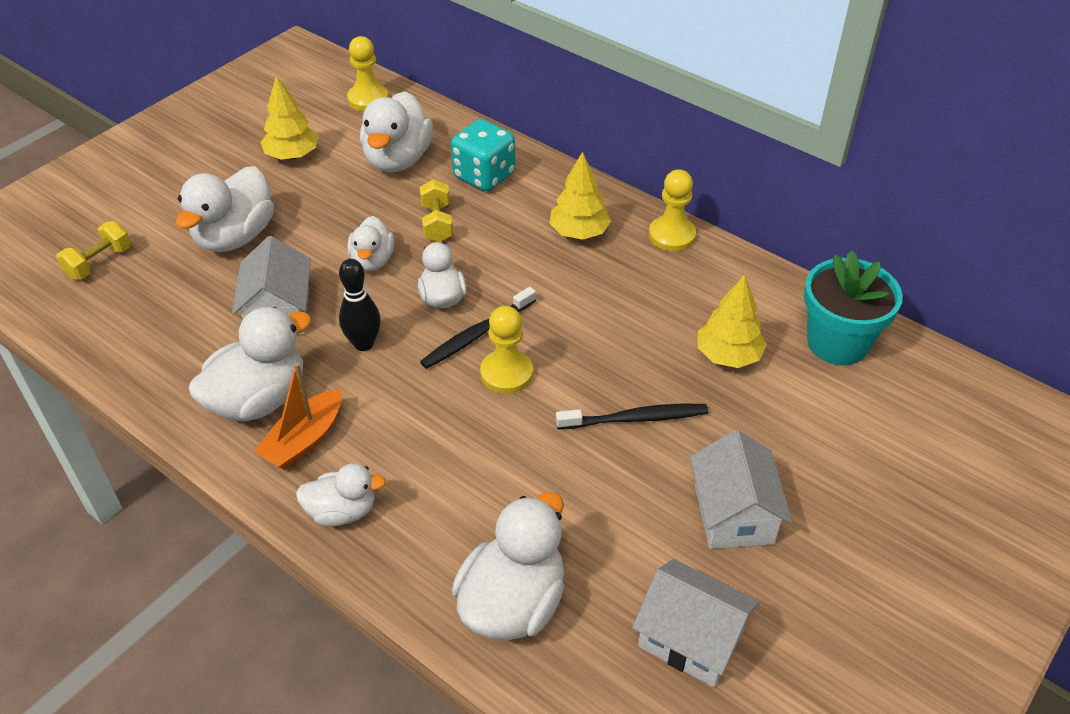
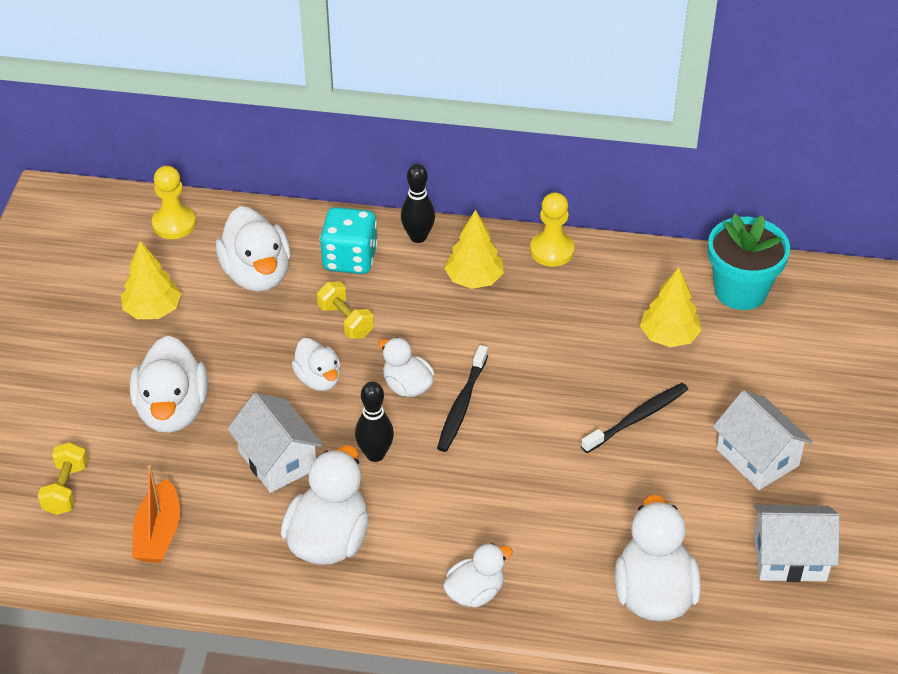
camera: 30 degrees left, 0 degrees up
(304, 440) = (396, 553): orange boat -> orange boat (158, 533)
(506, 373) = (512, 426): yellow pawn -> none
(558, 180) = (418, 237): none -> black bowling pin

